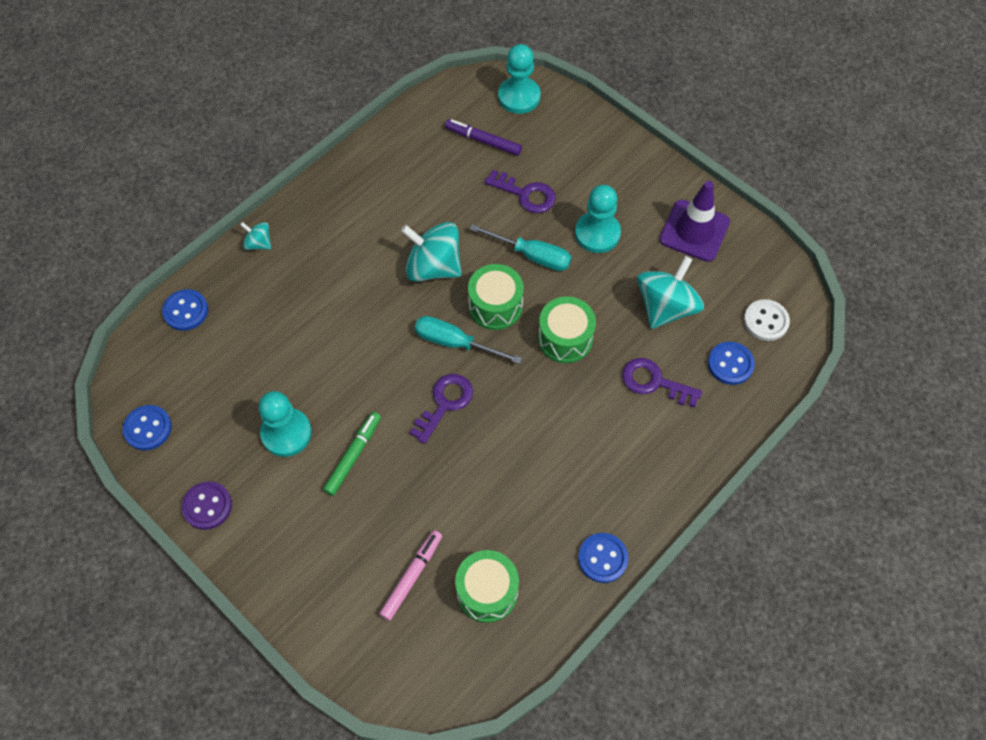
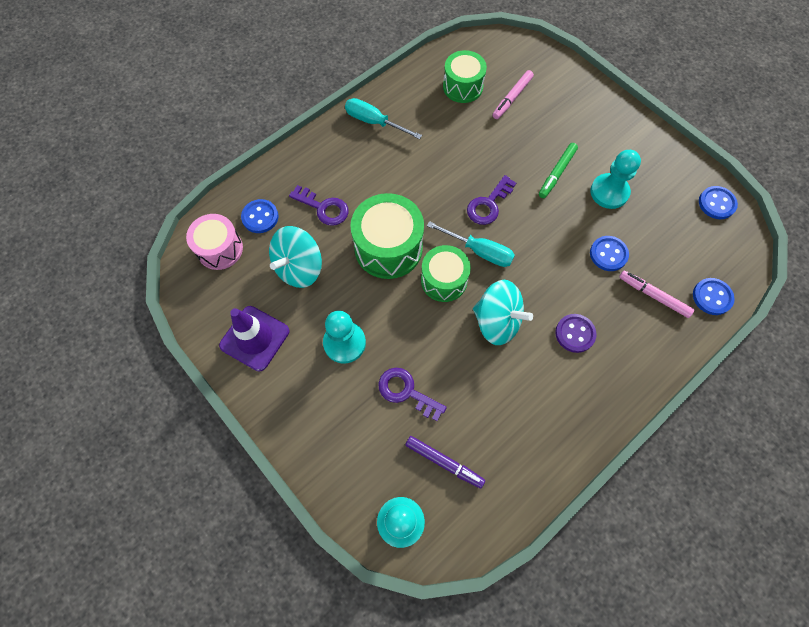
camera: 175 degrees left, 5 degrees up
(207, 506) = (658, 148): purple button -> purple button (575, 333)
(253, 307) = (653, 296): none -> pink marker
(258, 243) = (660, 359): turquoise spinning top -> none
(532, 255) = (407, 325): turquoise screwdriver -> turquoise screwdriver (374, 122)
(565, 338) = (388, 247): green drum -> green drum, size x1.50
(602, 558) = (384, 99): blue button -> blue button (608, 254)
(766, 321) = (220, 249): white button -> pink drum

